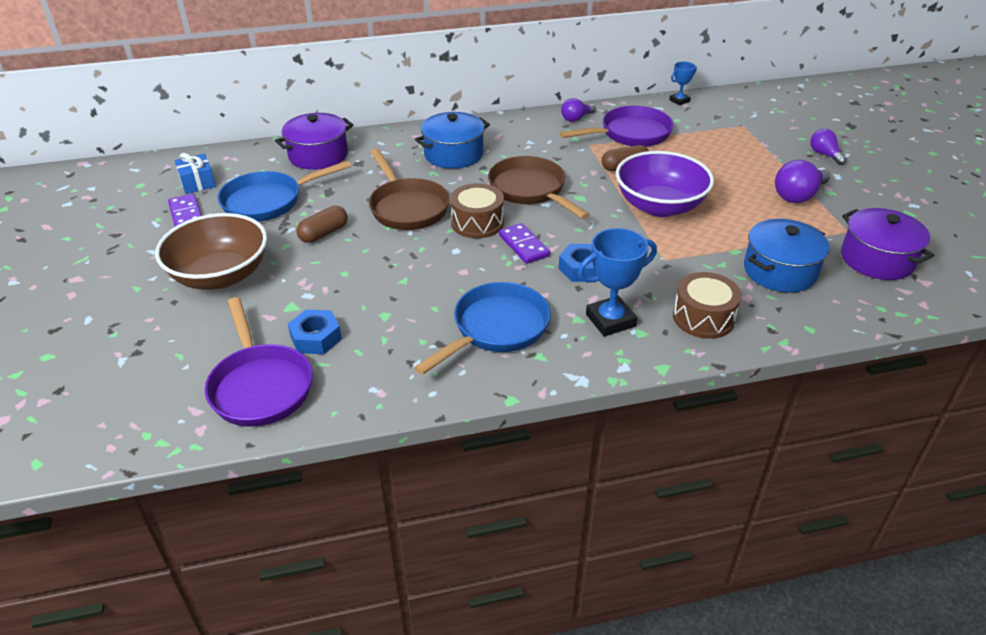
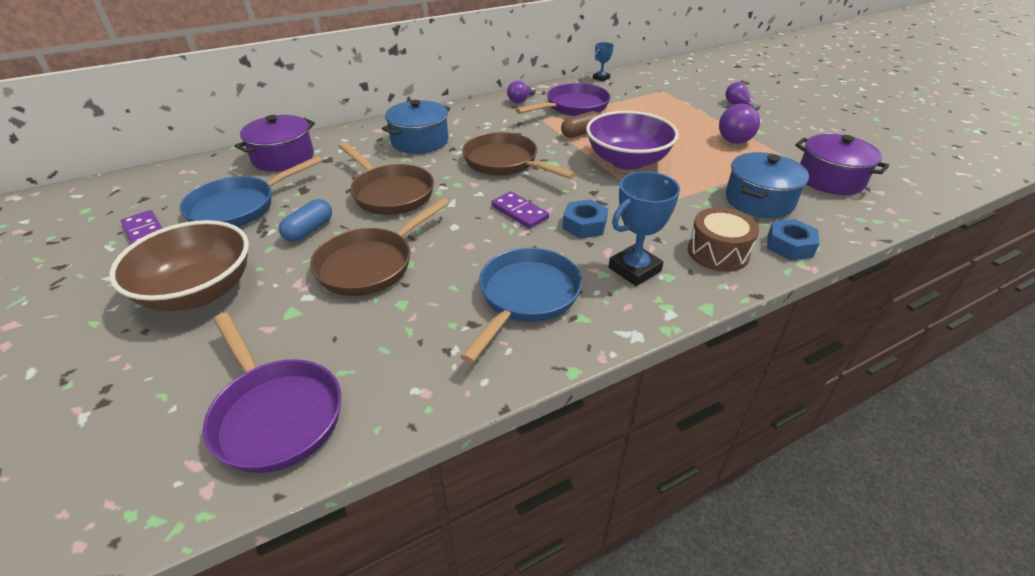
camera: 15 degrees left, 0 degrees up
(198, 183) = (154, 199): blue gift -> none
(316, 338) = (330, 343): blue nut -> blue nut (789, 246)
(324, 233) = (309, 230): brown capsule -> blue capsule
(369, 275) = (371, 264): none -> brown pan
(477, 223) = (466, 198): brown drum -> none

